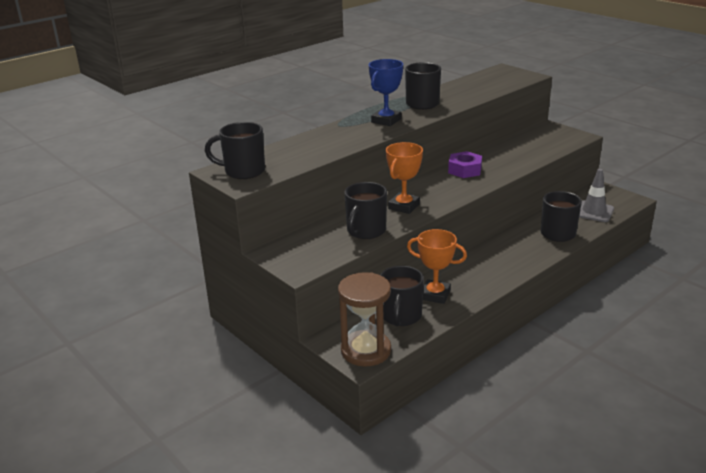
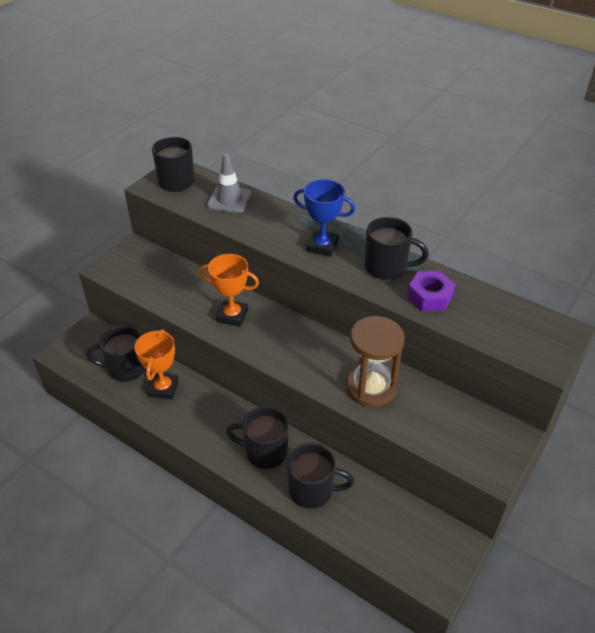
camera: 75 degrees right, 15 degrees up
(365, 231) = (176, 297): black mug -> black mug (264, 452)
(366, 350) = (75, 353): brown hourglass -> brown hourglass (371, 387)
(465, 170) = (335, 354): purple nut -> purple nut (429, 296)
(593, 212) = (382, 532): grey traffic cone -> grey traffic cone (229, 200)

